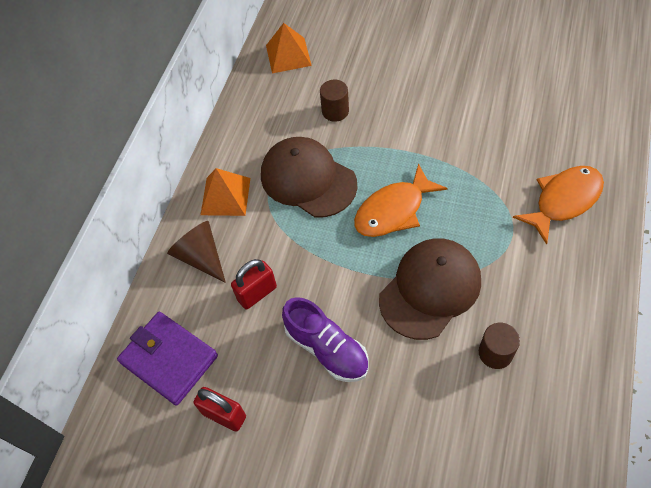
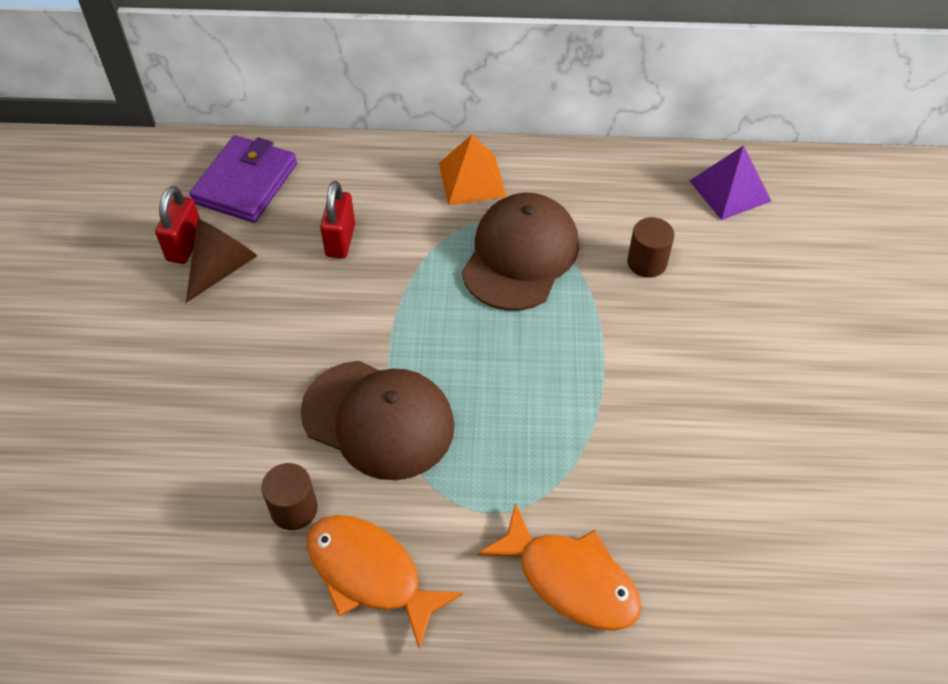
camera: 70 degrees right, 5 degrees down
(201, 257) = (380, 178): brown cone -> brown cone (222, 268)
(257, 293) = (340, 240): red padlock -> red padlock turned 60 degrees clockwise
(288, 55) = (730, 191): orange pyramid -> purple pyramid
(327, 348) = (277, 322): purple shoe -> none
(393, 210) = (495, 358): orange fish -> orange fish (370, 574)

